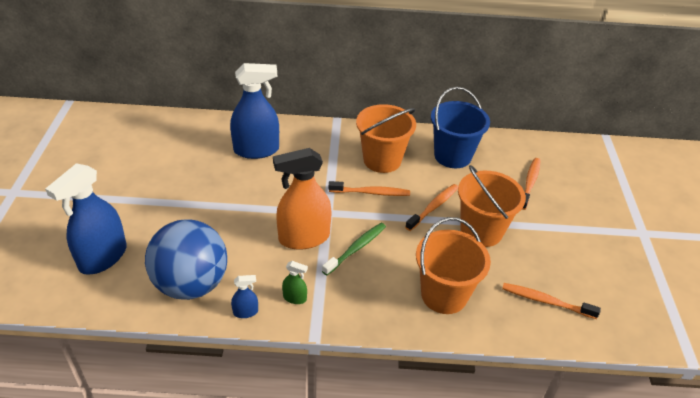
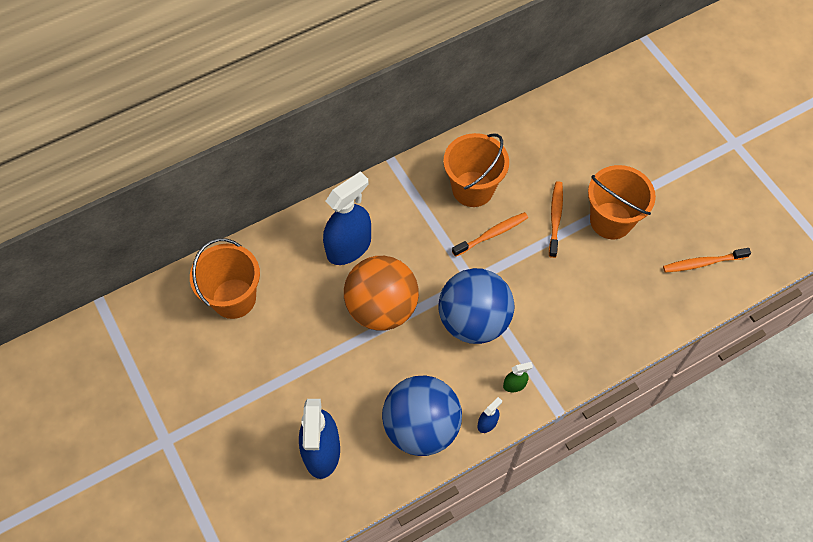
camera: 30 degrees left, 20 degrees up
(242, 195) = (382, 308): none -> orange ball
(304, 238) = (474, 320): orange spray bottle -> blue ball
(356, 248) = (525, 304): green toothbrush -> none
(444, 295) = (625, 306): orange bucket -> orange bucket (234, 298)
(452, 156) = (530, 145): blue bucket -> none
(530, 183) = (616, 139): orange toothbrush -> none

